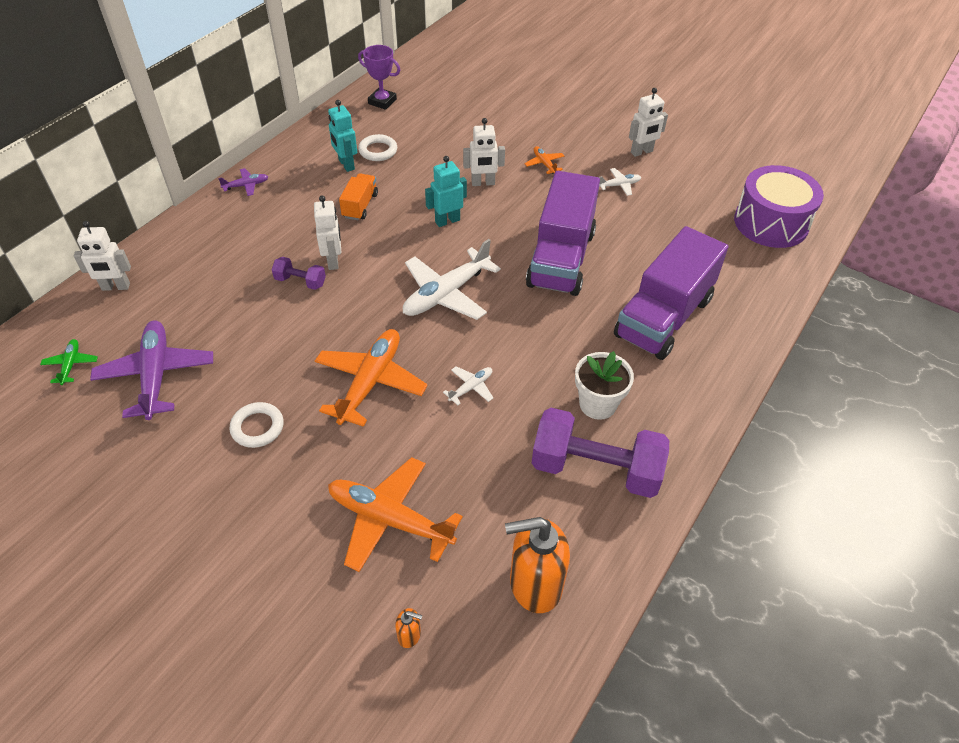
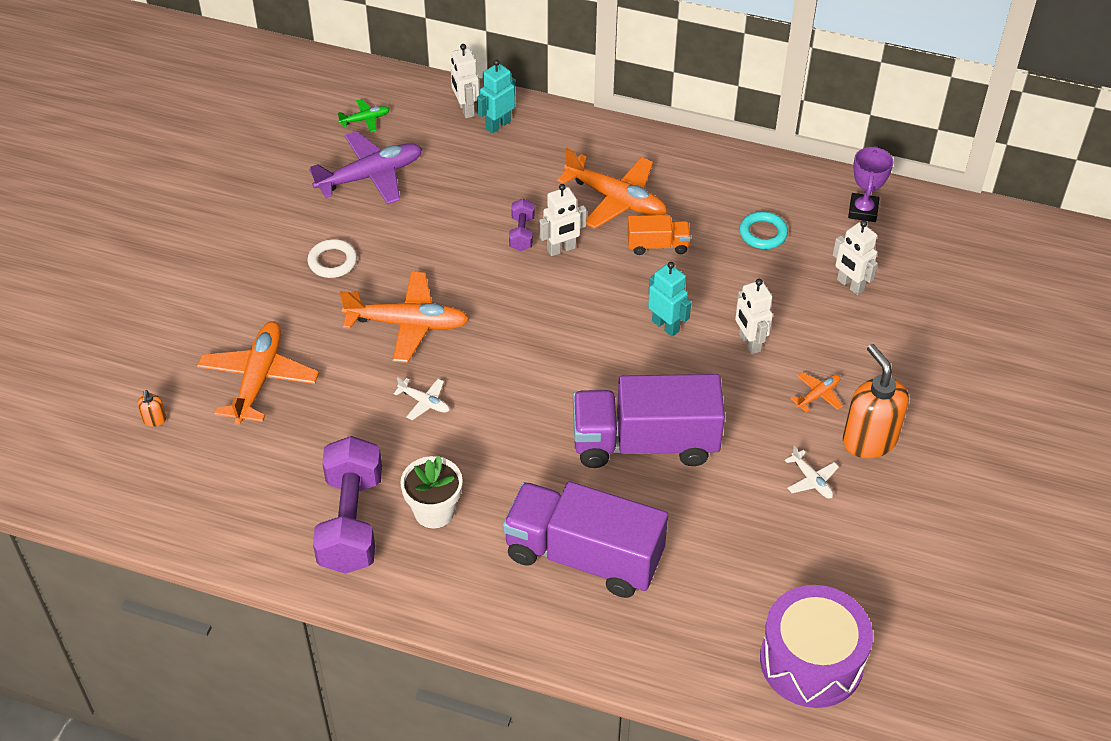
camera: 75 degrees right, 0 degrees up
(246, 185) = (648, 146): purple plane -> none
(295, 217) = (616, 199): none -> orange plane
(346, 165) = (723, 213): turquoise robot -> turquoise robot (498, 125)
(378, 151) = (763, 233): white ring -> turquoise ring
(446, 294) = (548, 352): white plane -> none
(535, 584) = (216, 495): orange soap dispenser -> orange soap dispenser (869, 440)
(642, 152) = (898, 496): white robot -> white robot (850, 285)

